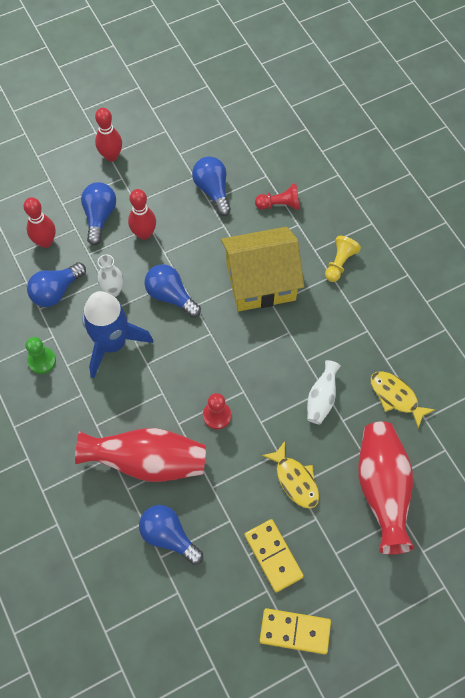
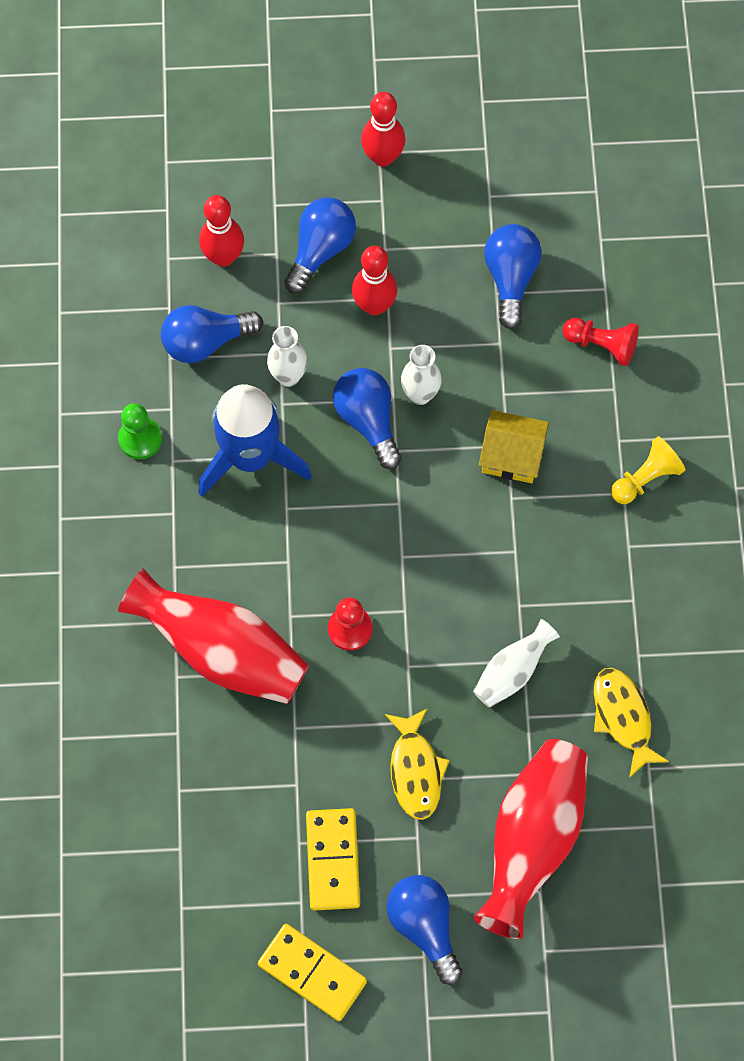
camera: 25 degrees right, 5 degrees up
(168, 536) = (203, 767): blue light bulb -> blue light bulb (424, 926)
(193, 270) = (420, 394): none -> white vase
(260, 282) = (511, 456): yellow house -> yellow house, size x0.54

